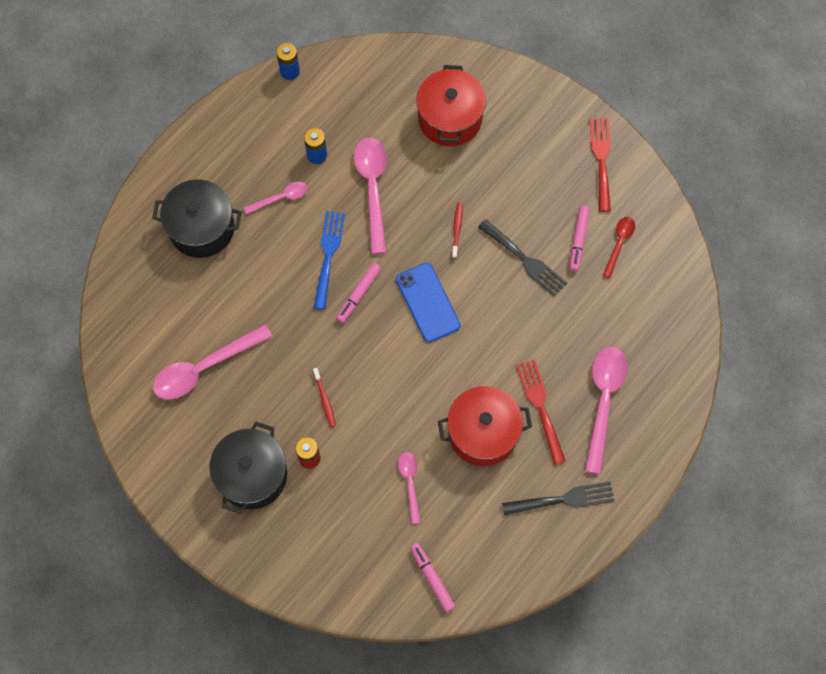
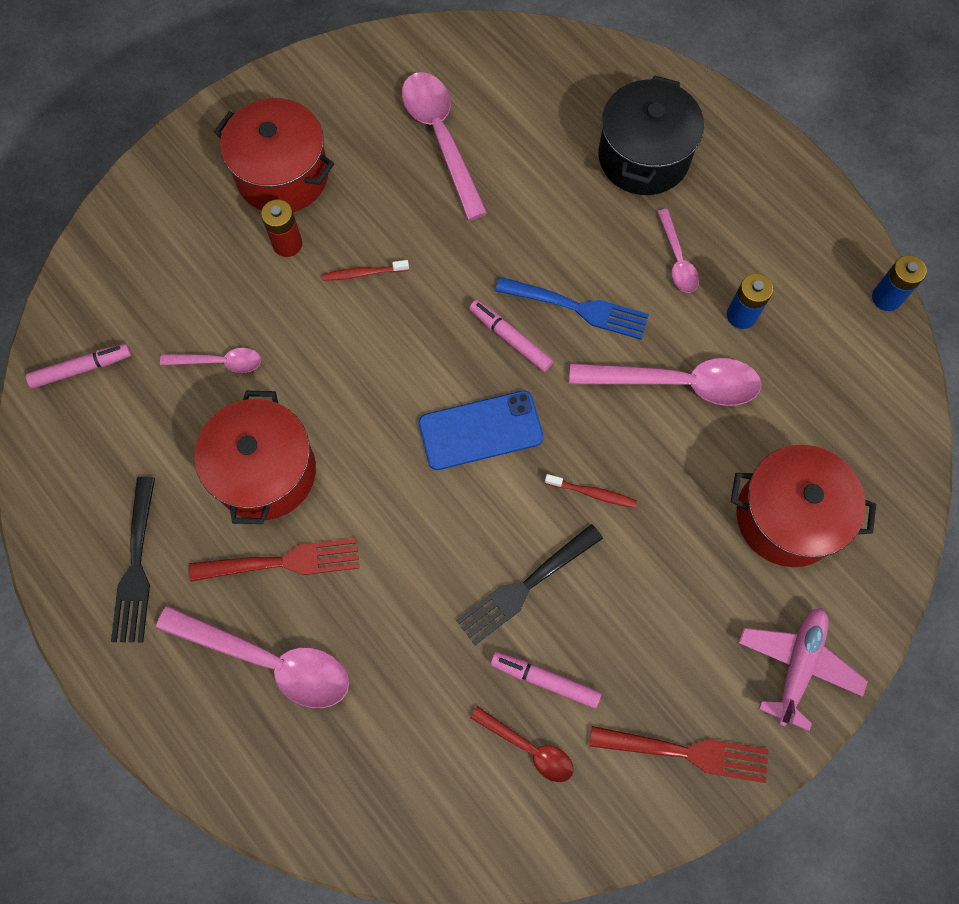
camera: 100 degrees right, 0 degrees up
(252, 475) = (282, 175): black pot -> red pot
(539, 107) = (797, 665): none -> pink plane

